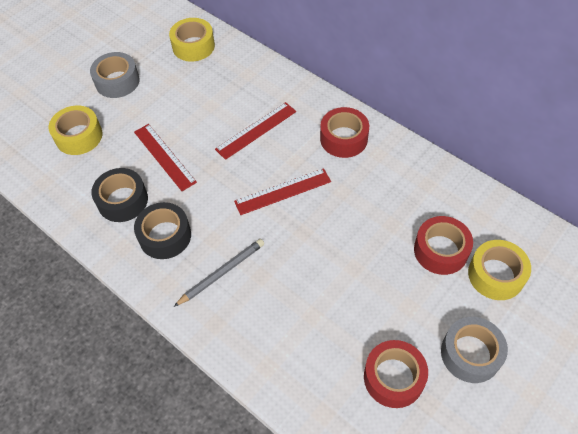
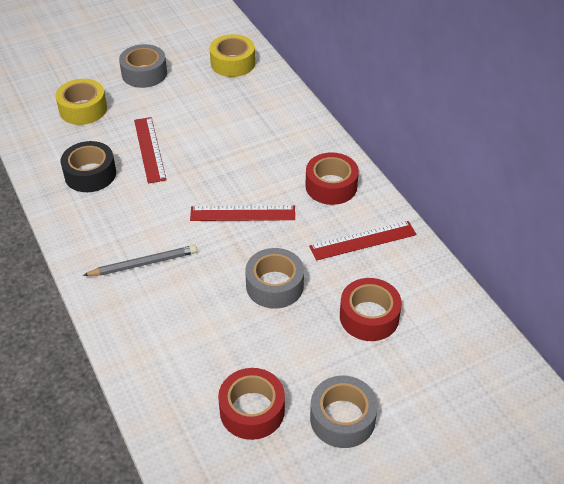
camera: 20 degrees right, 10 degrees down
(165, 236) = (110, 216): black tape -> none
(256, 130) = (249, 153): red ruler -> red ruler (363, 240)
(348, 251) = (274, 285): none -> grey tape
(496, 275) = (413, 358): yellow tape -> none

